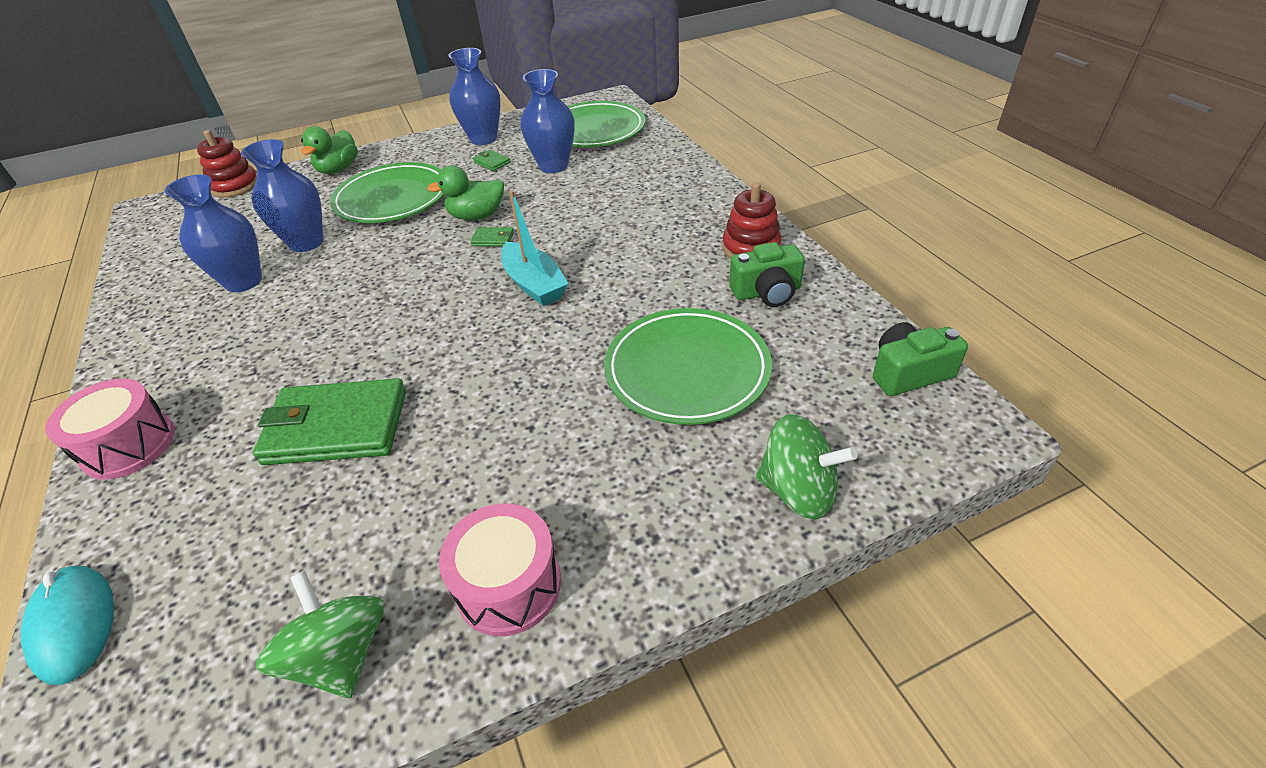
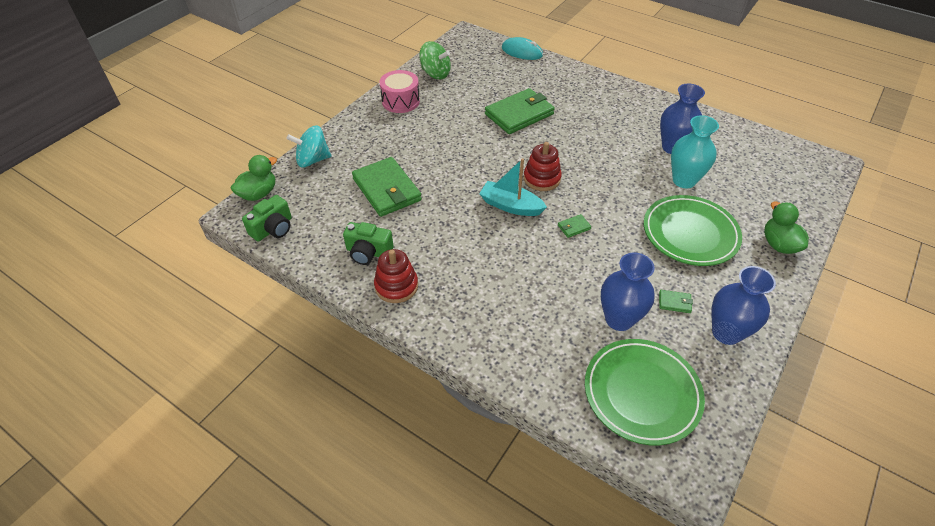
camera: 145 degrees right, 5 degrees up
(129, 445) = (589, 82): pink drum -> none
(235, 186) = (818, 200): red stacking toy -> red stacking toy (542, 179)
(306, 242) = (684, 180): blue vase -> turquoise vase
(477, 216) = (609, 241): green duck -> green duck (258, 194)
(687, 370) = (387, 189): green plate -> green wallet
(767, 292) = (368, 252): green camera -> green camera turned 120 degrees counterclockwise
(798, 490) = (312, 160): green spinning top -> turquoise spinning top

